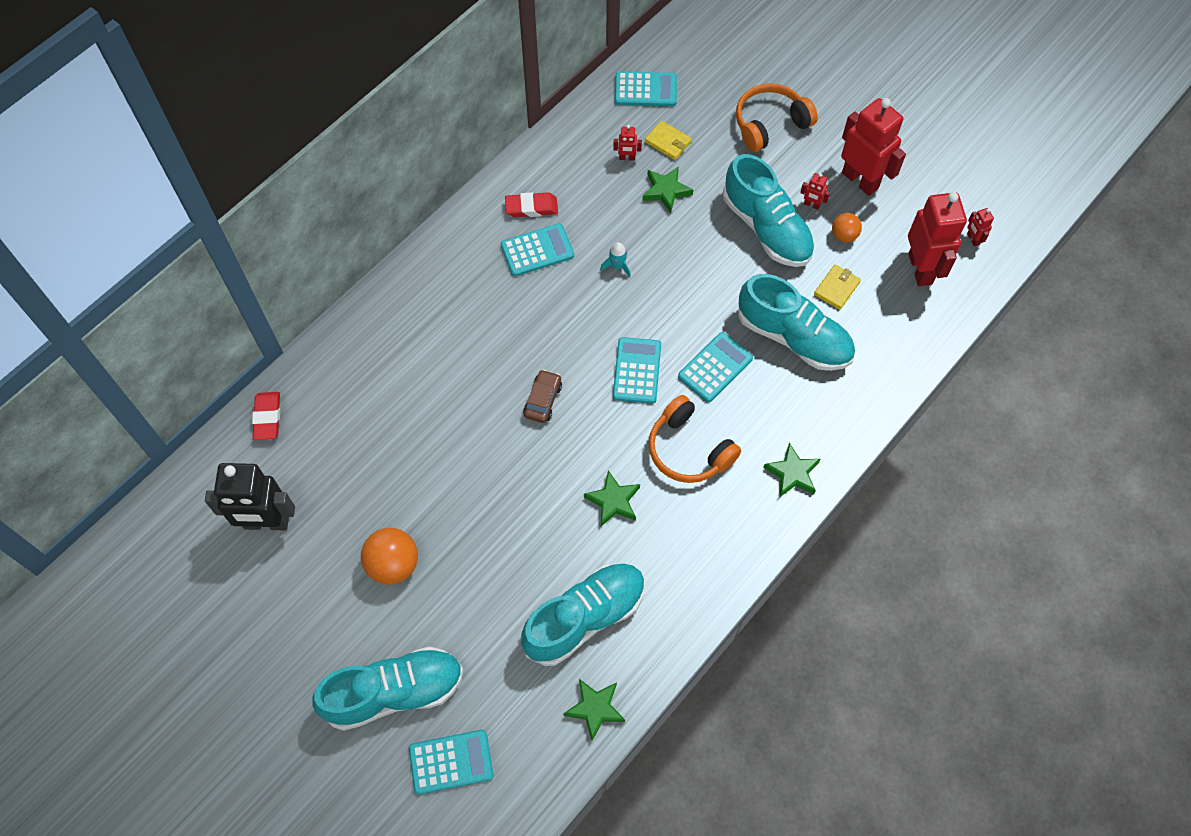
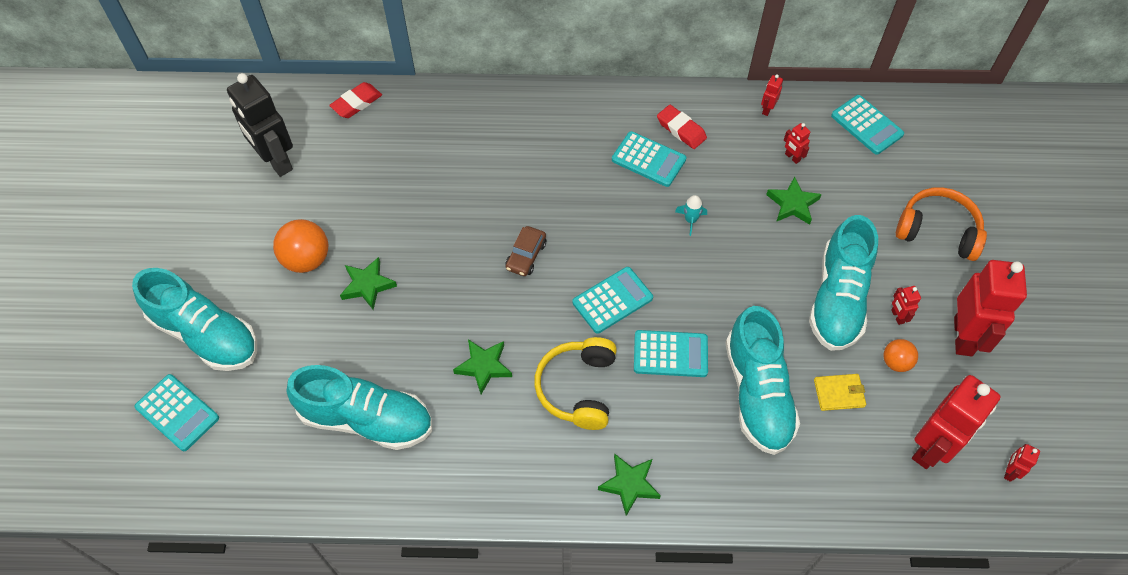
camera: 50 degrees right, 5 degrees down
(543, 400) = (526, 256): brown car -> brown car turned 135 degrees clockwise
(570, 138) = (767, 109): none -> red robot
(595, 708) = (295, 483): green star -> green star (367, 285)
(668, 142) = (837, 173): yellow wallet -> none
(689, 449) = (578, 388): orange headphones -> yellow headphones

